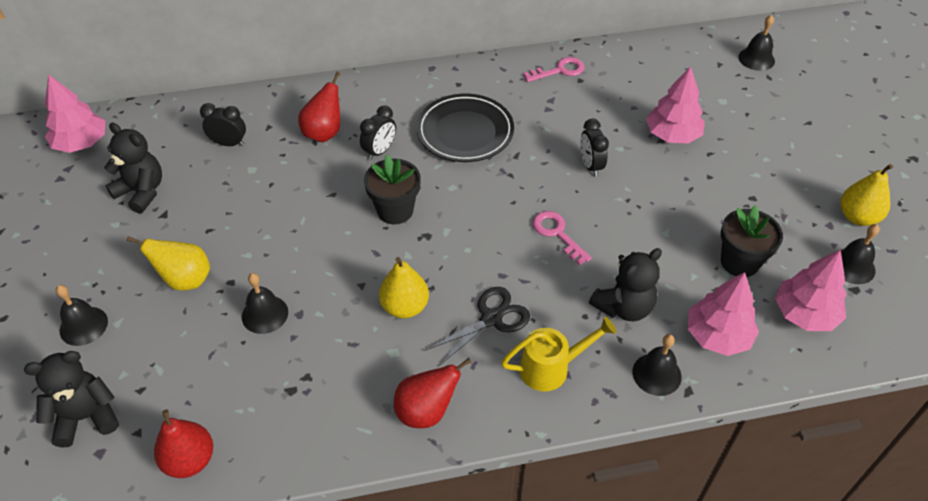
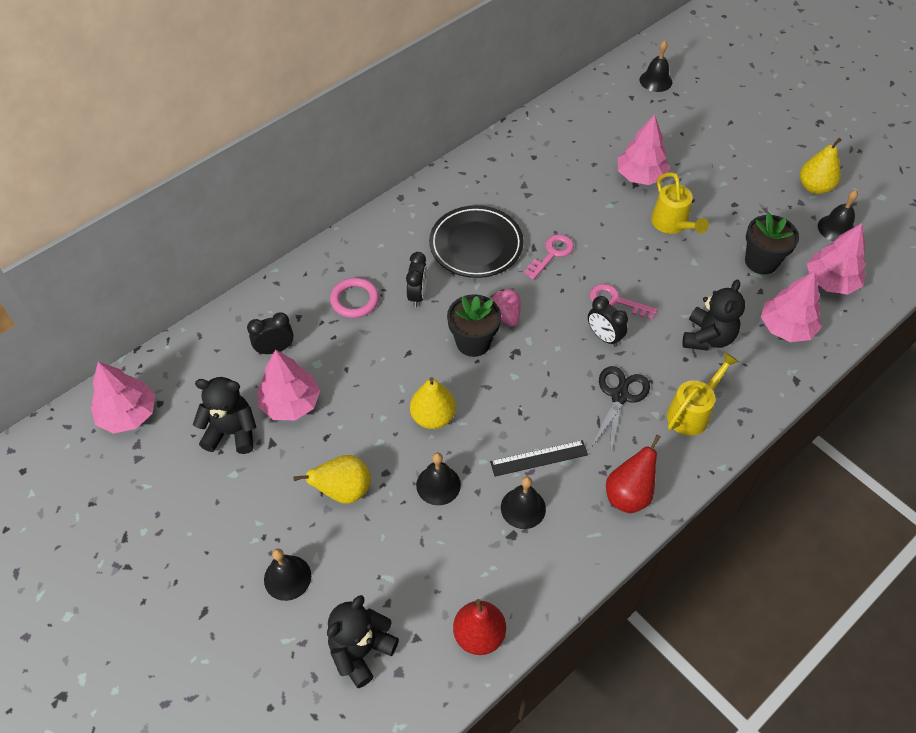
camera: 30 degrees left, 5 degrees up
(204, 190) = (290, 403): none -> pink tree
(324, 133) = (354, 300): red pear -> pink ring
(370, 336) = (539, 458): none -> black ruler
(405, 307) = (546, 420): yellow pear -> yellow pear (433, 417)
(442, 200) = (505, 315): none -> pink strawberry
(559, 70) = (510, 155): pink key -> pink key (551, 254)
(590, 166) = (598, 231): black clock -> black clock (604, 337)
(657, 374) = (766, 378): black bell -> black bell (523, 508)
(670, 190) = (672, 224): none -> yellow watering can

